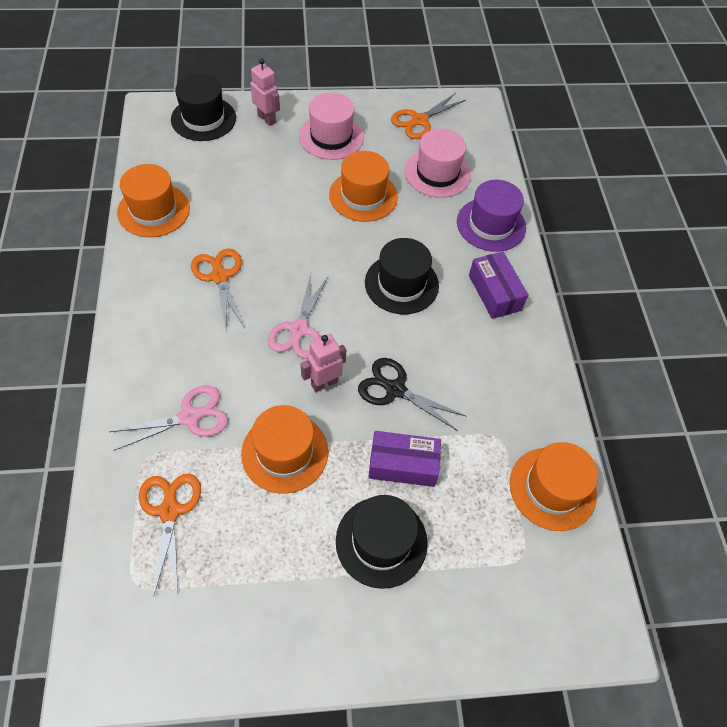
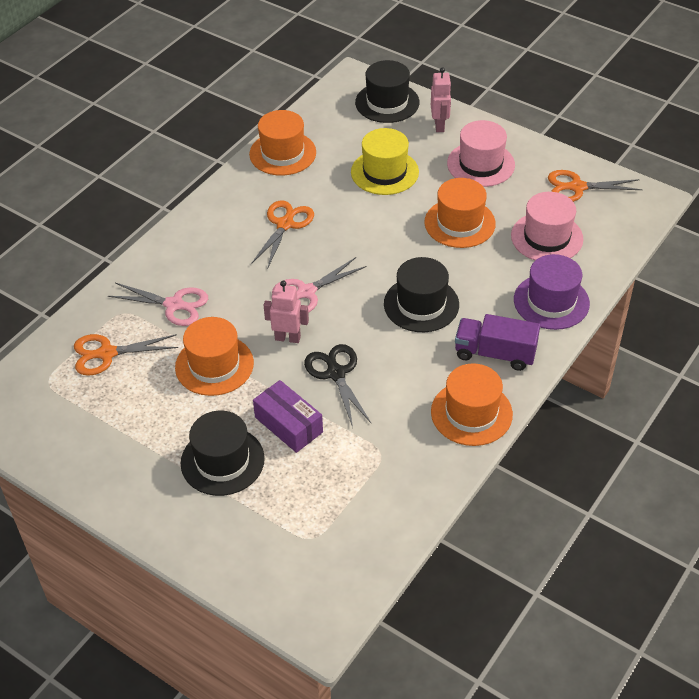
camera: 45 degrees right, 10 degrees down
(169, 511) = (107, 353): orange scissors -> orange scissors turned 135 degrees counterclockwise
(261, 182) = (384, 172): none -> yellow hat
(494, 292) = (495, 353): purple box -> purple truck
(552, 488) = (386, 513): orange hat -> orange hat (471, 413)

